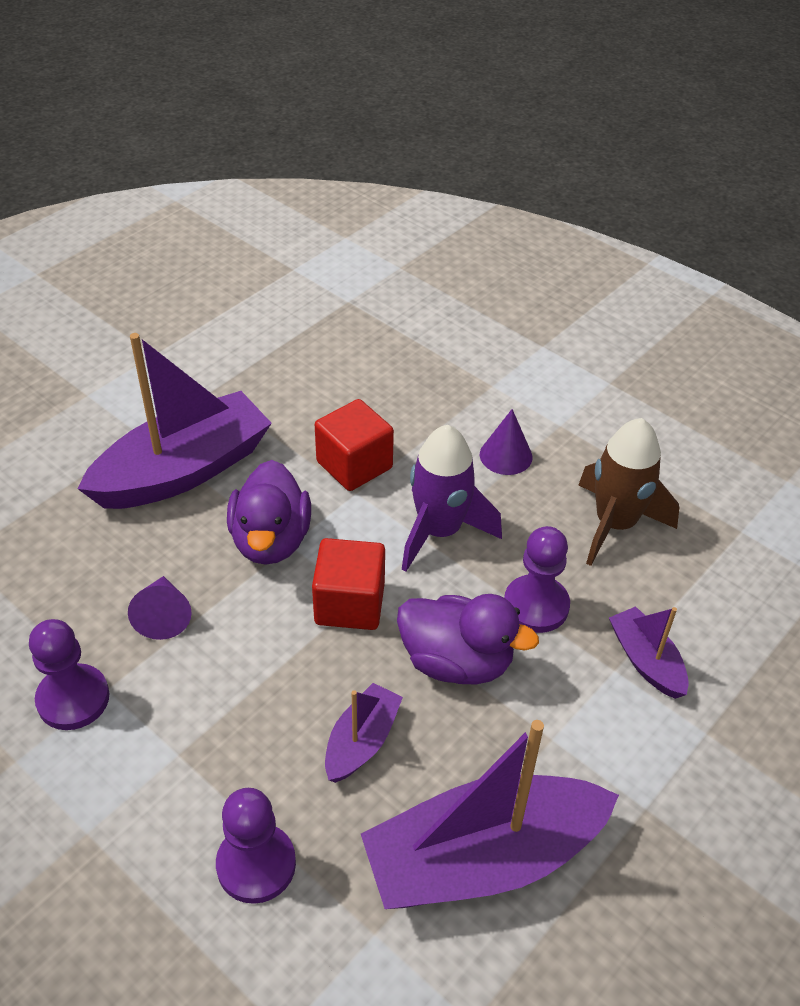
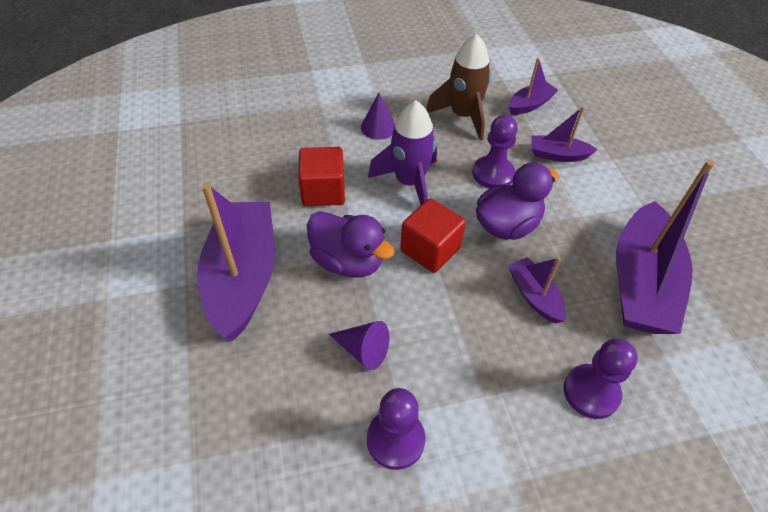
camera: 55 degrees left, 5 degrees up
(720, 584) = (530, 105): none -> purple boat

